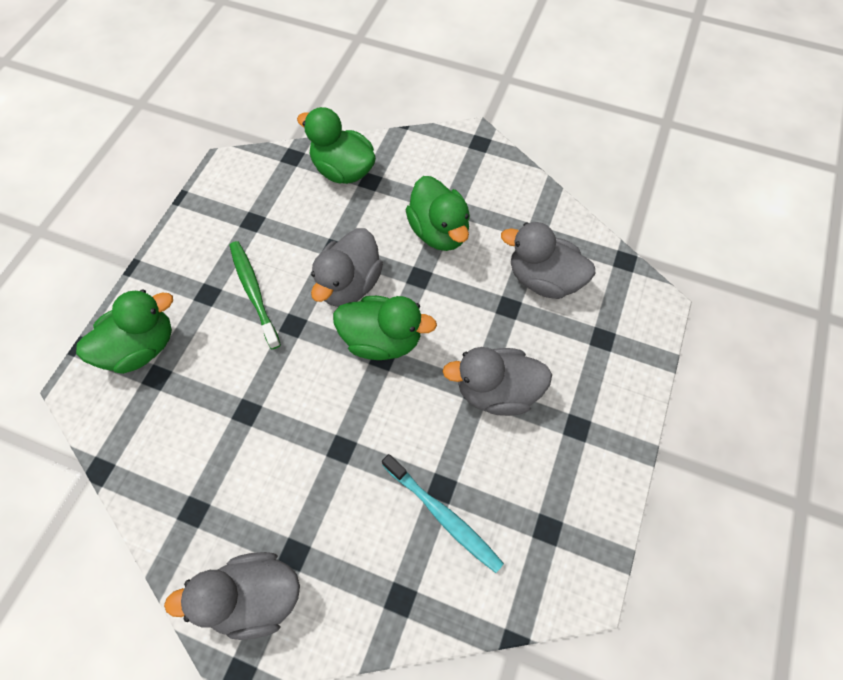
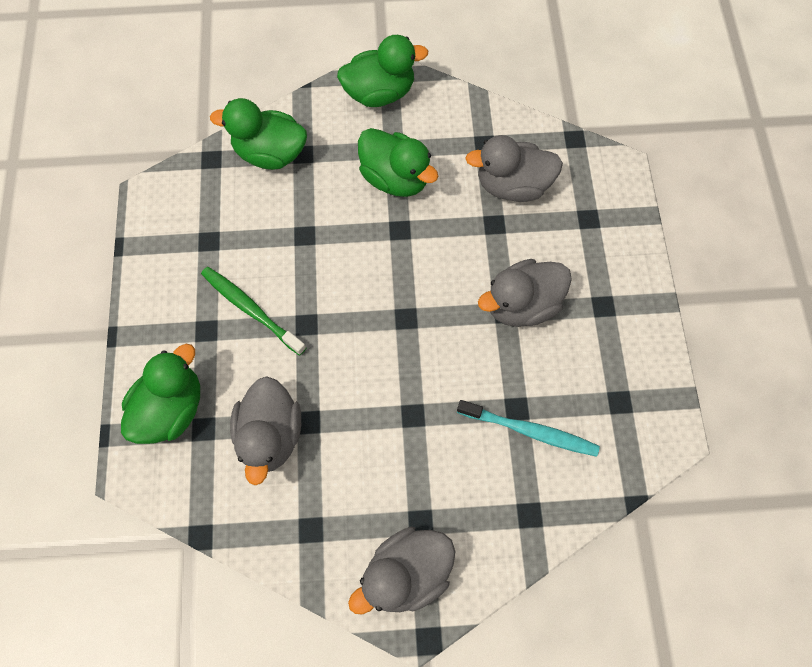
camera: 25 degrees left, 5 degrees up
(349, 284) = (338, 263): grey duck -> grey duck (270, 435)
(382, 340) = (397, 302): green duck -> green duck (380, 93)

